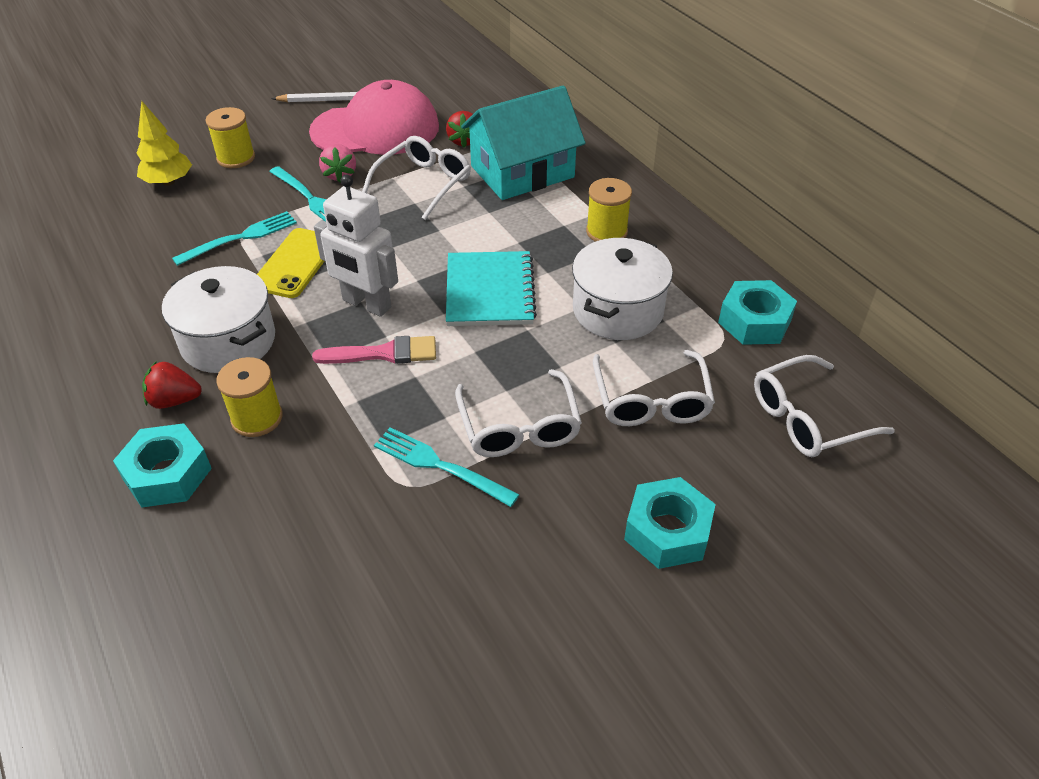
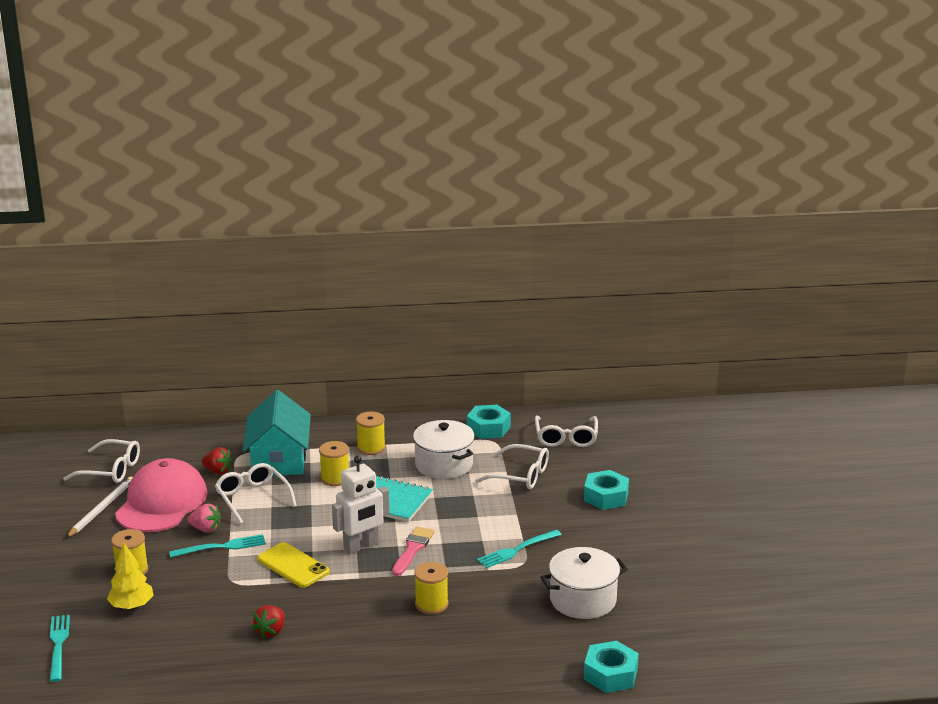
camera: 65 degrees left, 20 degrees down
(167, 474) = (453, 643): turquoise nut -> turquoise nut (610, 674)
(174, 400) = (390, 633): red strawberry -> red strawberry (271, 631)
(228, 341) = (351, 605): white pot -> white pot (583, 600)
(241, 237) = (241, 583): turquoise fork -> turquoise fork (58, 645)
(510, 228) = (335, 478): none -> yellow spool
(519, 426) = (507, 519): white glasses -> white glasses (110, 470)

